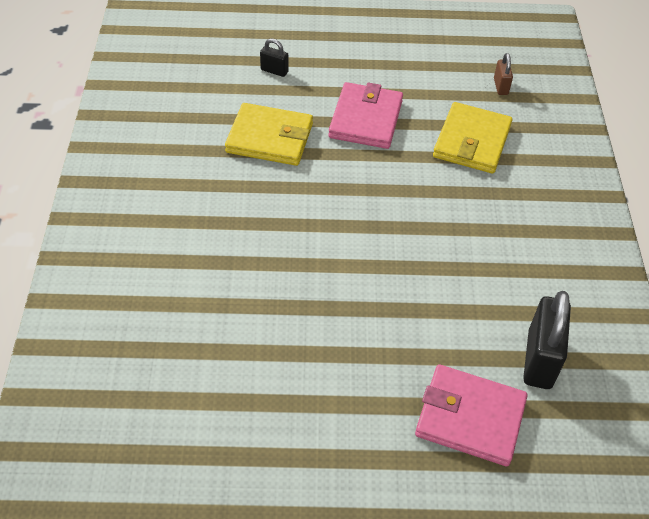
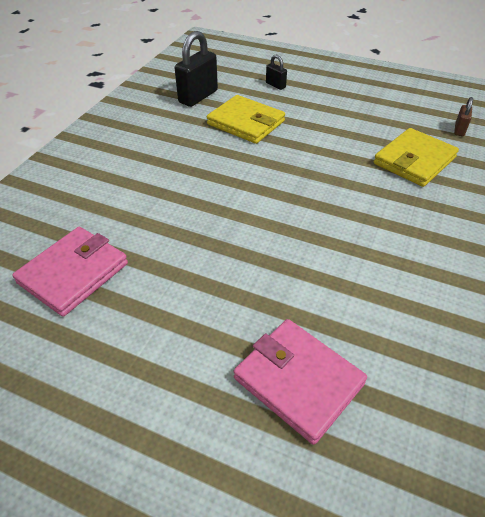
camera: 25 degrees right, 5 degrees down
(365, 119) = (329, 127): pink wallet -> pink wallet (73, 273)
(539, 359) = (399, 351): black padlock -> black padlock (198, 97)

